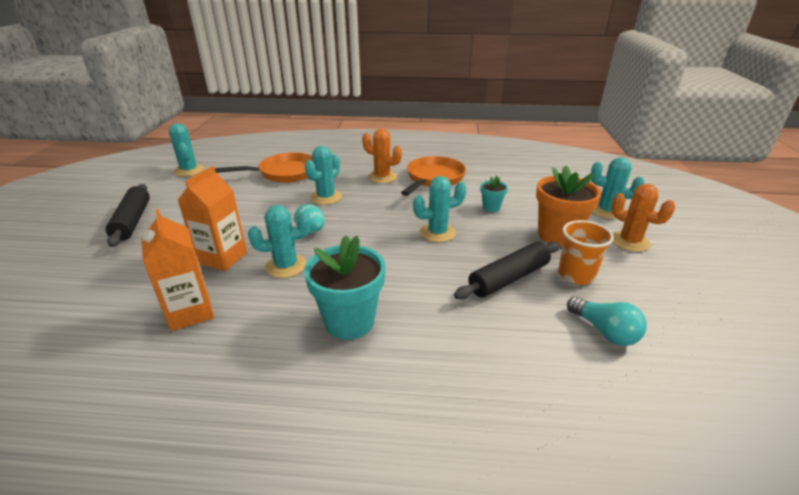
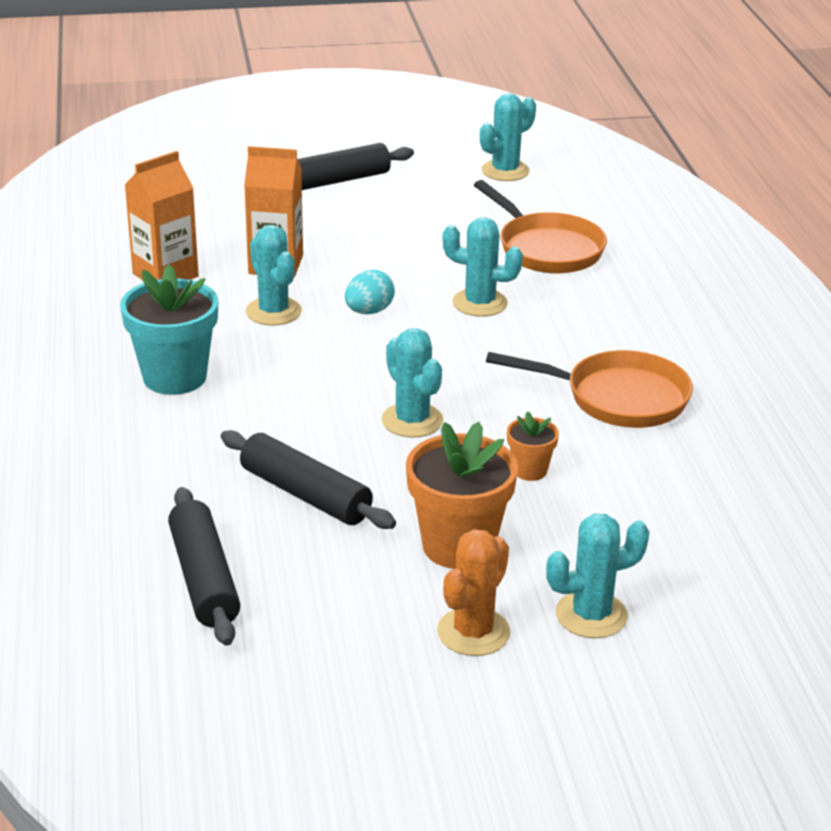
camera: 75 degrees right, 0 degrees up
(382, 177) = (590, 343): orange cactus -> none
(491, 207) = (530, 470): turquoise flower pot -> orange flower pot
(576, 275) = (337, 561): orange cup -> none
(604, 331) = (204, 579): turquoise light bulb -> black rolling pin
(607, 211) = (591, 615): turquoise cactus -> turquoise cactus turned 60 degrees clockwise

